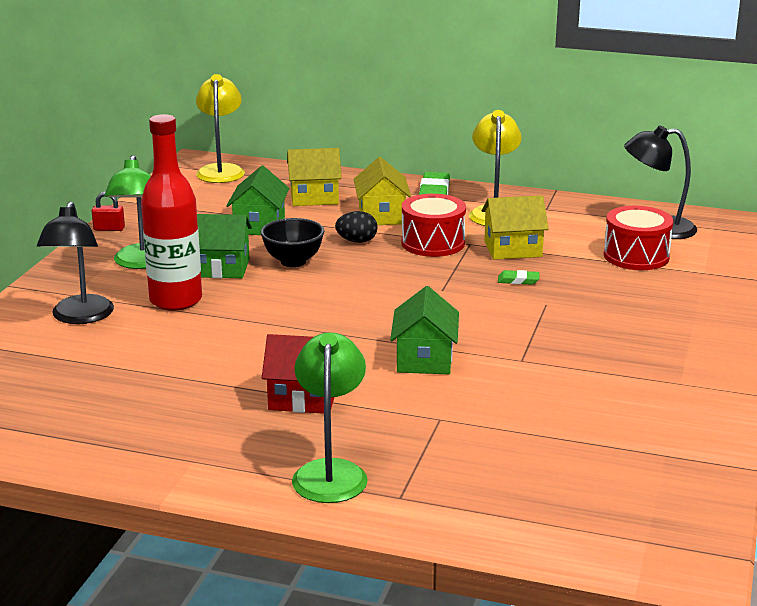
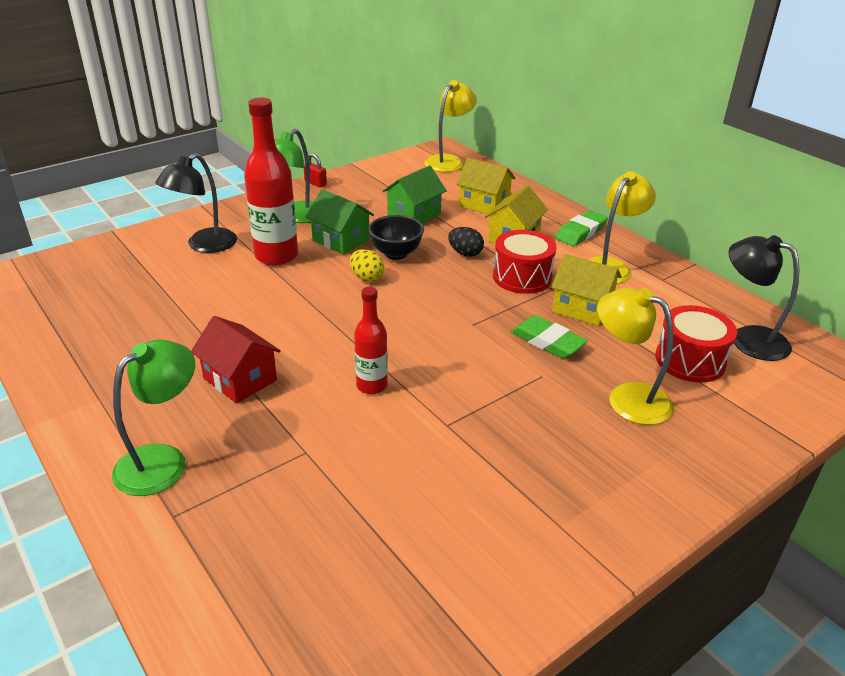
camera: 35 degrees right, 10 degrees up
(295, 288) = (367, 277): none -> yellow egg
(424, 359) = (371, 386): green house -> red bottle
(518, 280) = (547, 341): green eraser -> green eraser, size x1.82
(624, 295) = (627, 398): none -> yellow lamp

